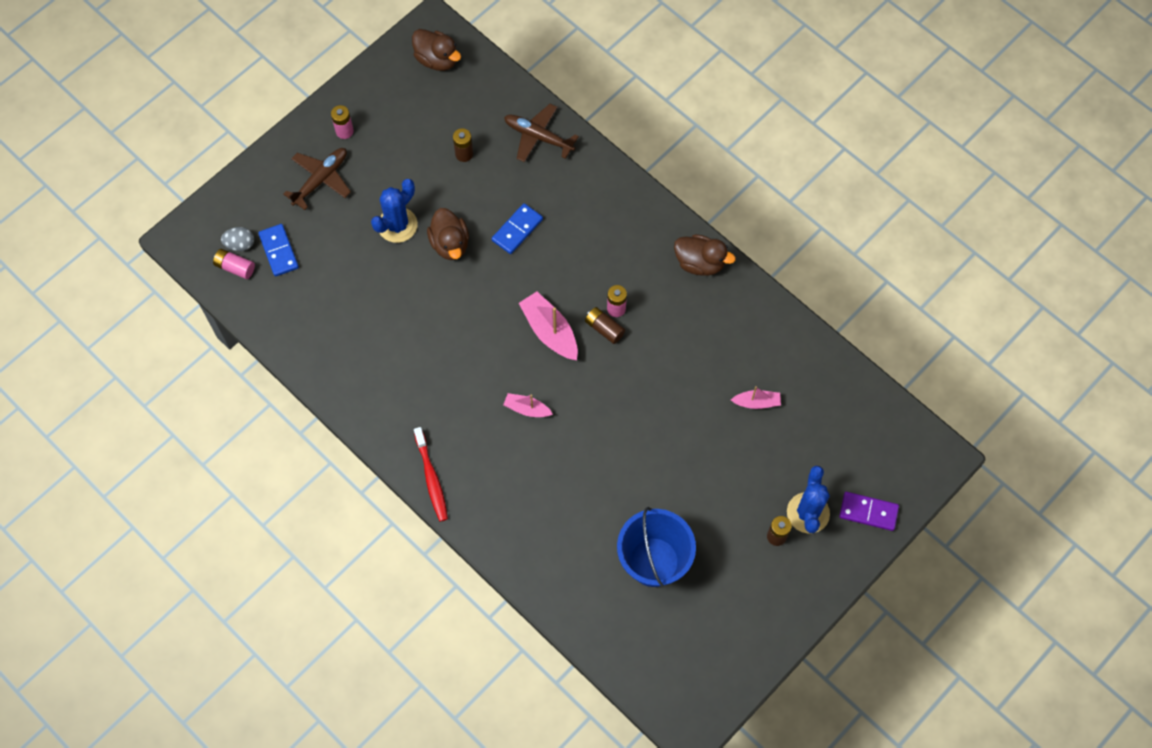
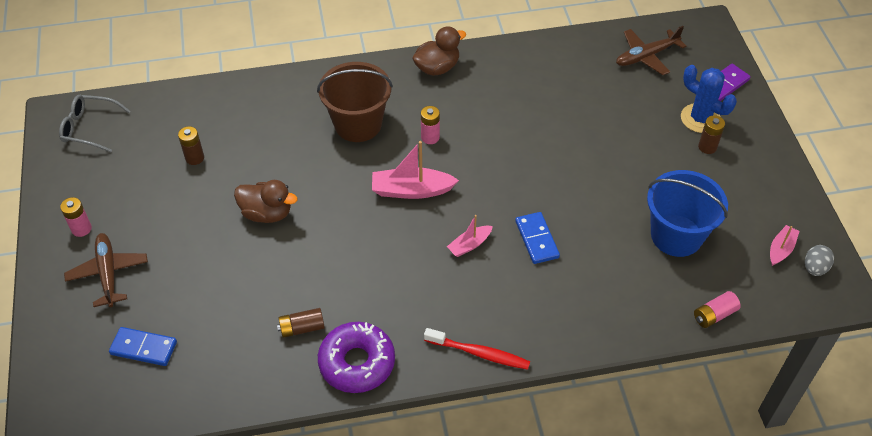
camera: 55 degrees left, 15 degrees down
(235, 267) = (123, 395): pink battery -> pink battery (714, 315)
(240, 244) = (104, 377): grey egg -> grey egg (814, 268)
(364, 399) = (357, 363): none -> purple donut
(397, 225) = (211, 241): blue cactus -> none
(437, 59) = (89, 128): brown duck -> grey glasses
(517, 230) = (299, 161): blue domino -> blue domino (536, 239)
(538, 137) = (231, 102): brown plane -> brown plane (646, 56)
(588, 245) = (358, 124): none -> brown bucket
(604, 328) = (441, 154): brown battery -> brown battery (302, 328)
(756, 402) = (584, 98): pink boat -> pink boat (781, 249)

